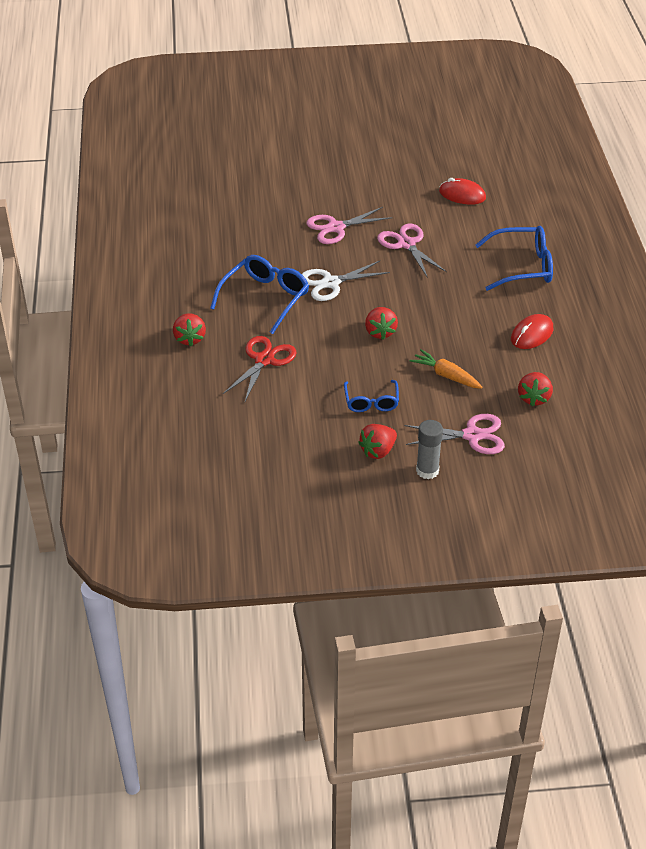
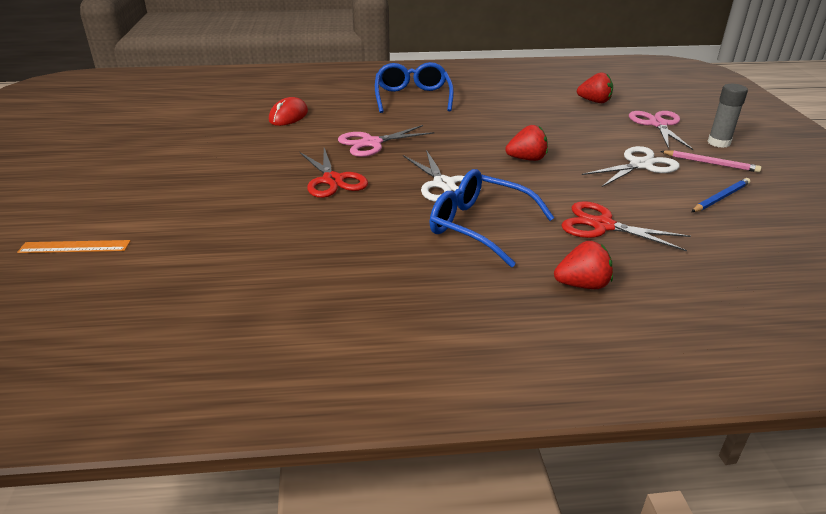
camera: 90 degrees left, 10 degrees down
(246, 137) = (74, 247): none -> orange ruler
(308, 438) = (720, 198): none -> blue pencil
(336, 228) = (332, 180): pink scissors -> red scissors
(371, 402) = (640, 165): blue glasses -> white scissors
(378, 451) = (710, 163): red strawberry -> pink pencil
(446, 375) = (582, 131): orange carrot -> none
(531, 334) = (510, 98): red mouse -> none

